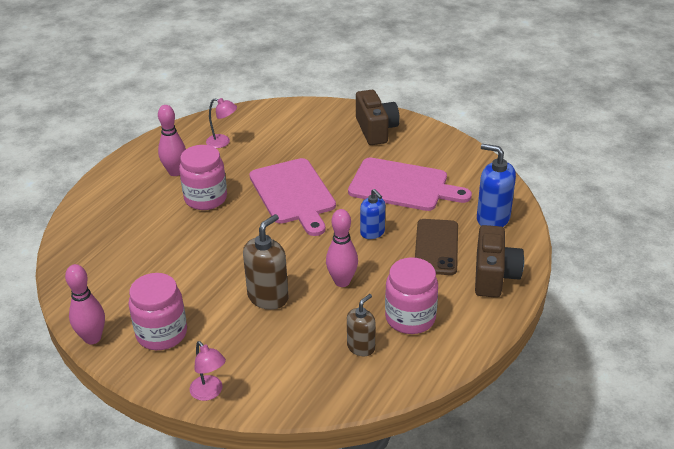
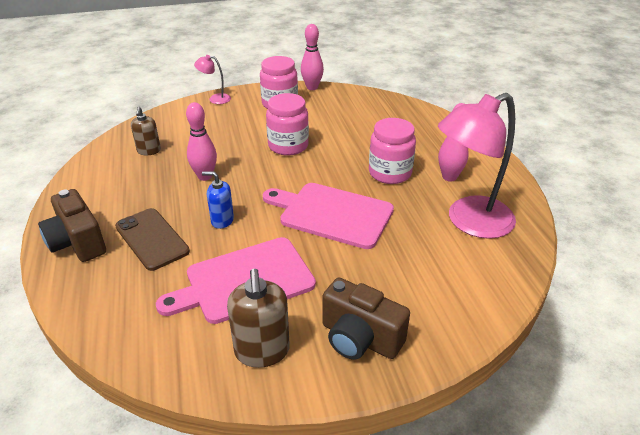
camera: 135 degrees right, 0 degrees up
(223, 142) = (469, 222): pink lamp -> pink lamp, size x2.28
(268, 297) = (244, 145): brown soap dispenser -> brown soap dispenser (262, 351)
(410, 318) = (128, 180): pink jar -> pink jar (288, 146)
(492, 218) = (114, 299): blue soap dispenser -> none

